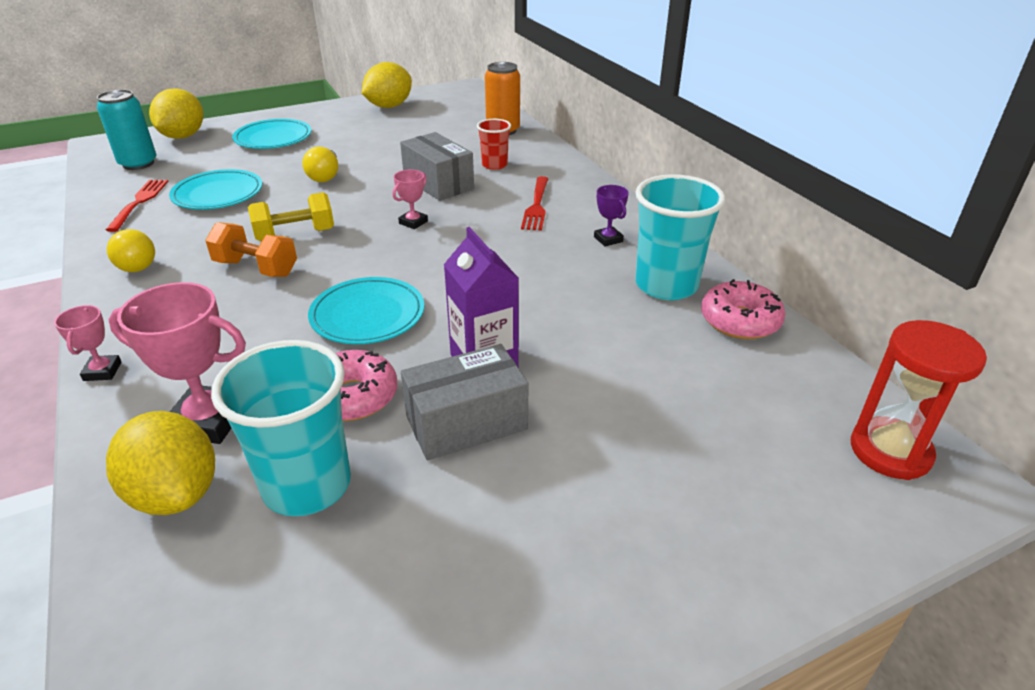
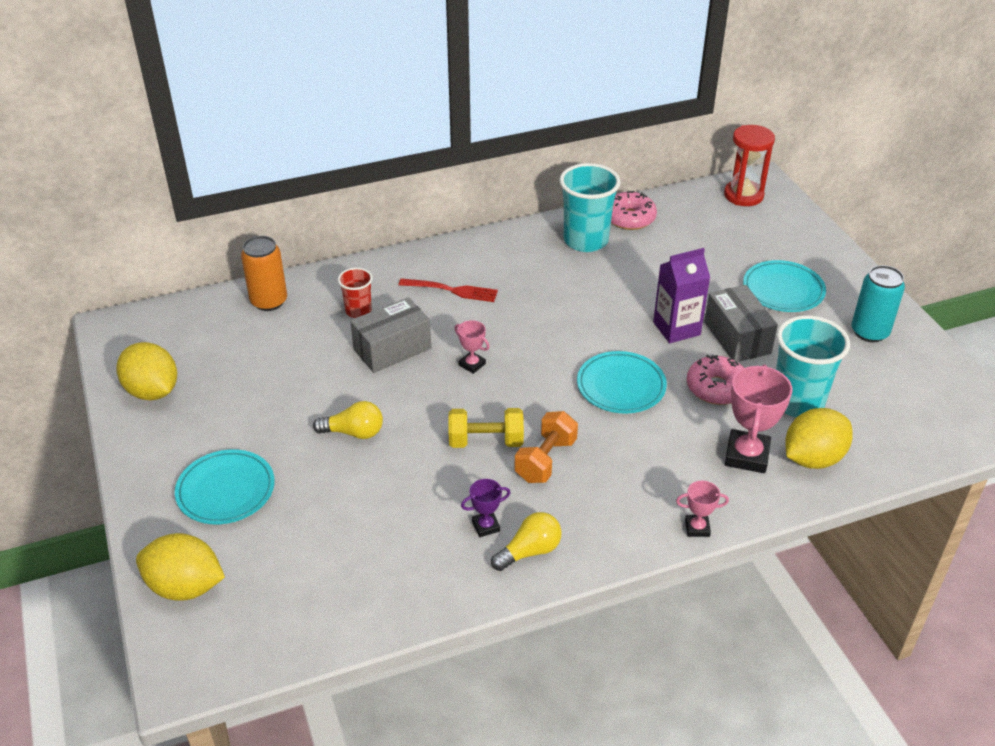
camera: 85 degrees left, 5 degrees up
(138, 164) = (270, 614): turquoise can -> turquoise can (869, 332)
(139, 203) = (390, 582): red fork -> none
(218, 194) = (382, 515): turquoise plate -> turquoise plate (783, 290)
(295, 235) = (486, 441): yellow dumbbell -> yellow dumbbell turned 75 degrees counterclockwise
(608, 239) = (517, 258): purple trophy -> purple trophy (486, 526)

